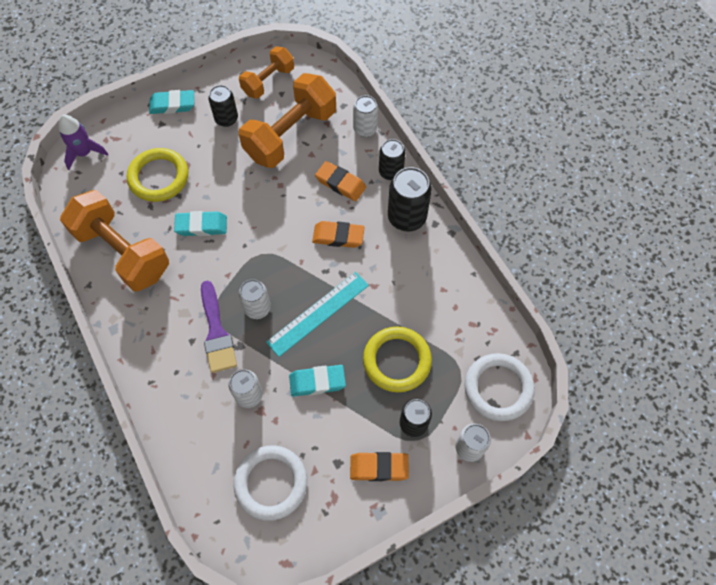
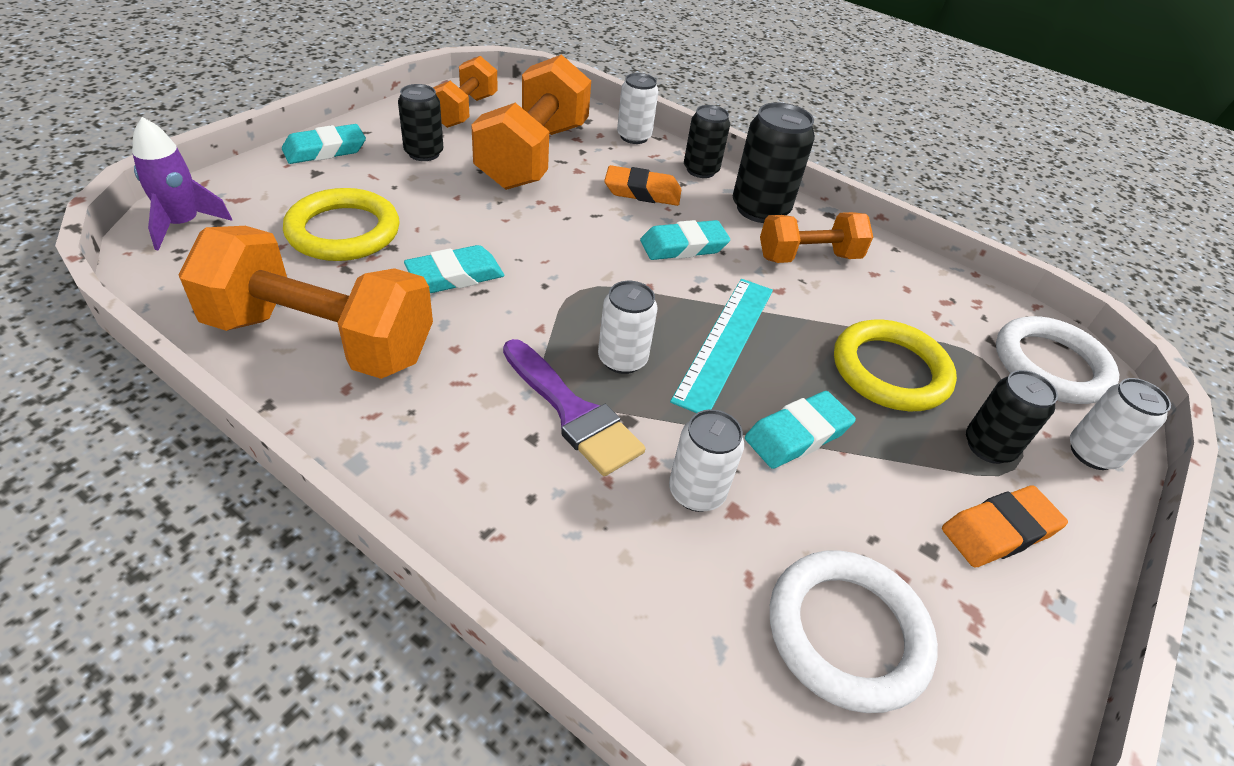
camera: 30 degrees left, 20 degrees down
(338, 236) = (683, 246): orange eraser -> turquoise eraser
(410, 265) = (808, 257): none -> orange dumbbell

